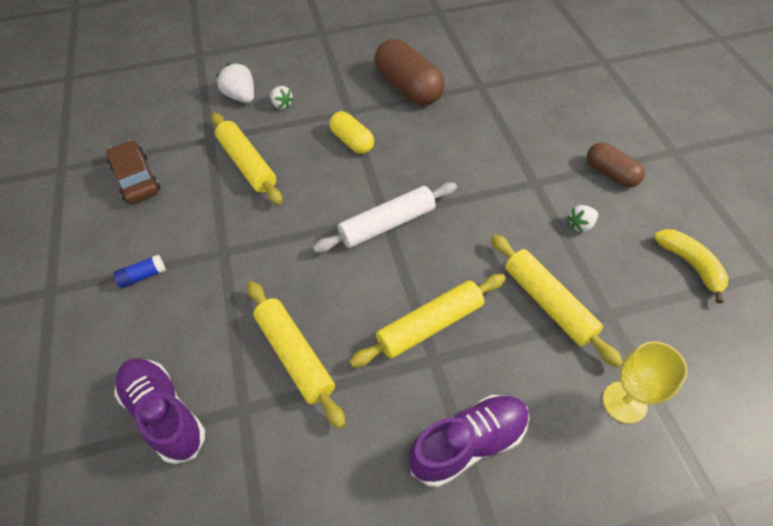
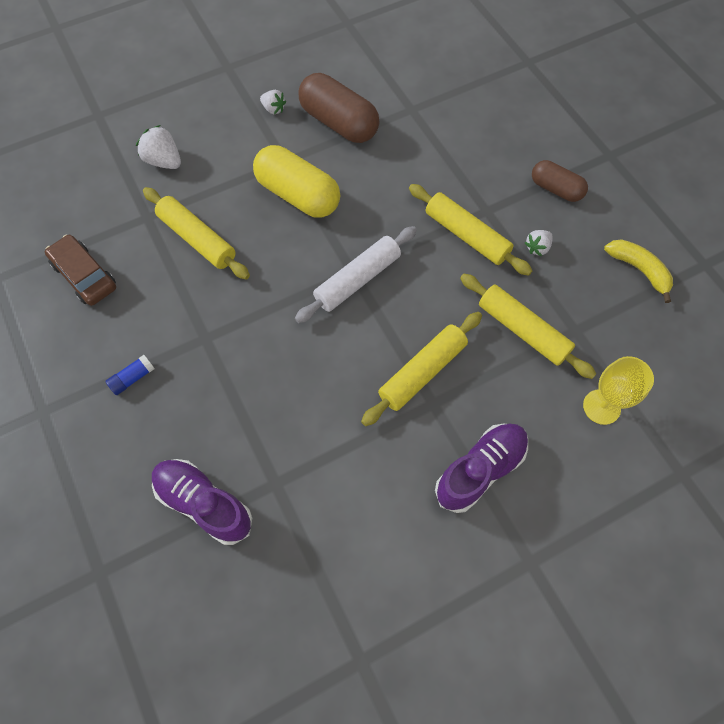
camera: 15 degrees left, 10 degrees up
(282, 105) = (211, 164): white strawberry -> white strawberry (273, 109)
(295, 355) = (307, 425): yellow rolling pin -> yellow rolling pin (466, 235)
(352, 141) = (298, 195): yellow capsule -> yellow capsule, size x1.67

